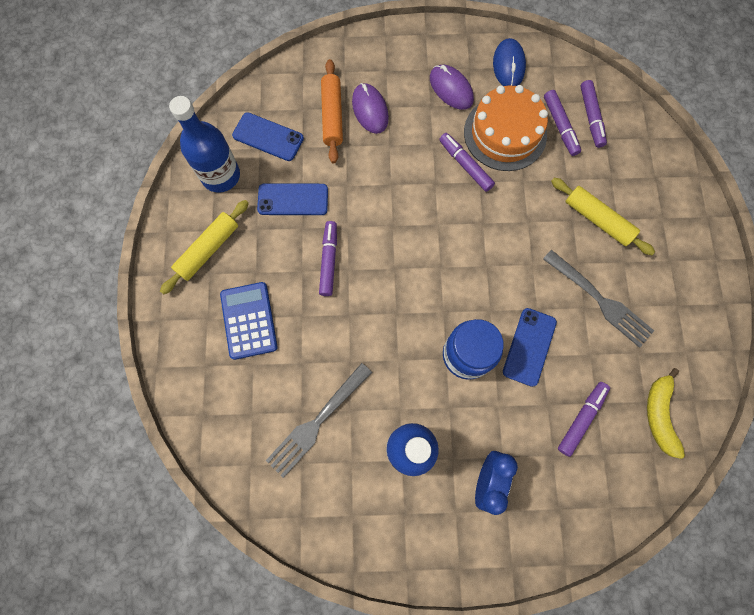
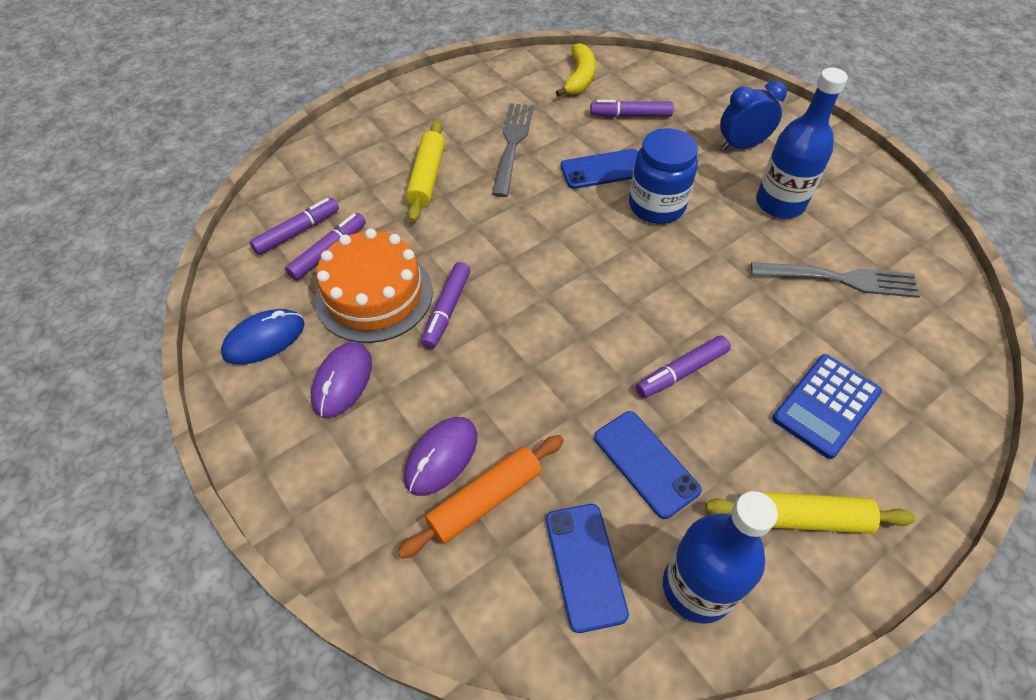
camera: 125 degrees left, 20 degrees down
(659, 415) = (579, 78): yellow banana -> yellow banana turned 45 degrees counterclockwise

